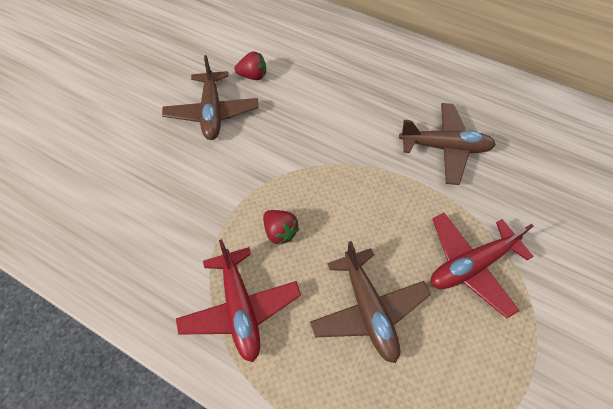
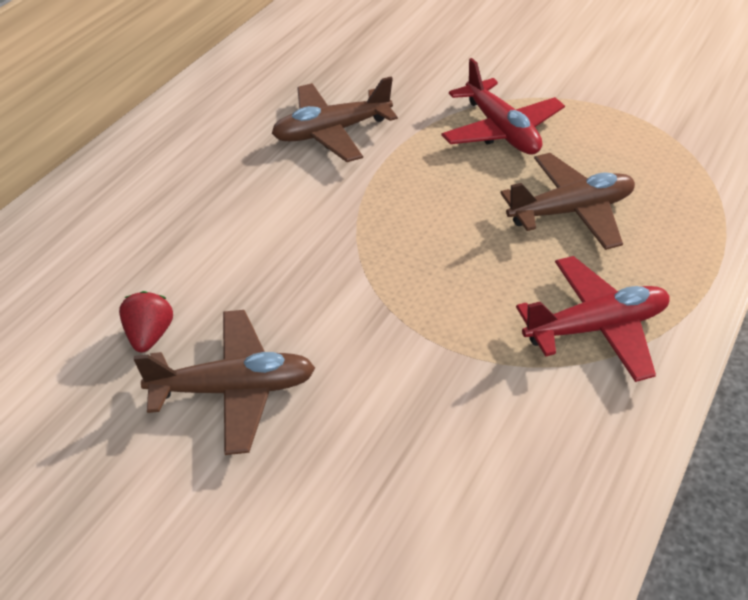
camera: 90 degrees left, 15 degrees down
(280, 232) = (475, 290): red strawberry -> none
(444, 147) = (331, 132): brown plane -> brown plane turned 120 degrees counterclockwise

